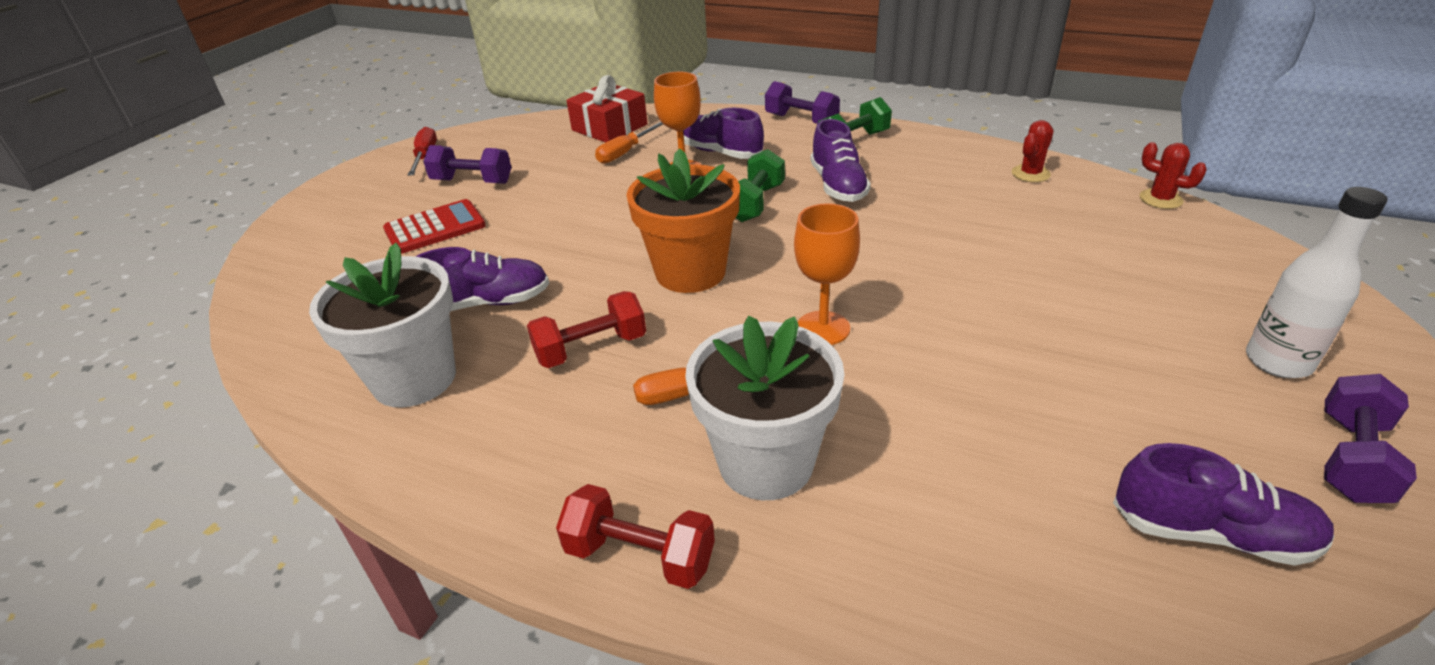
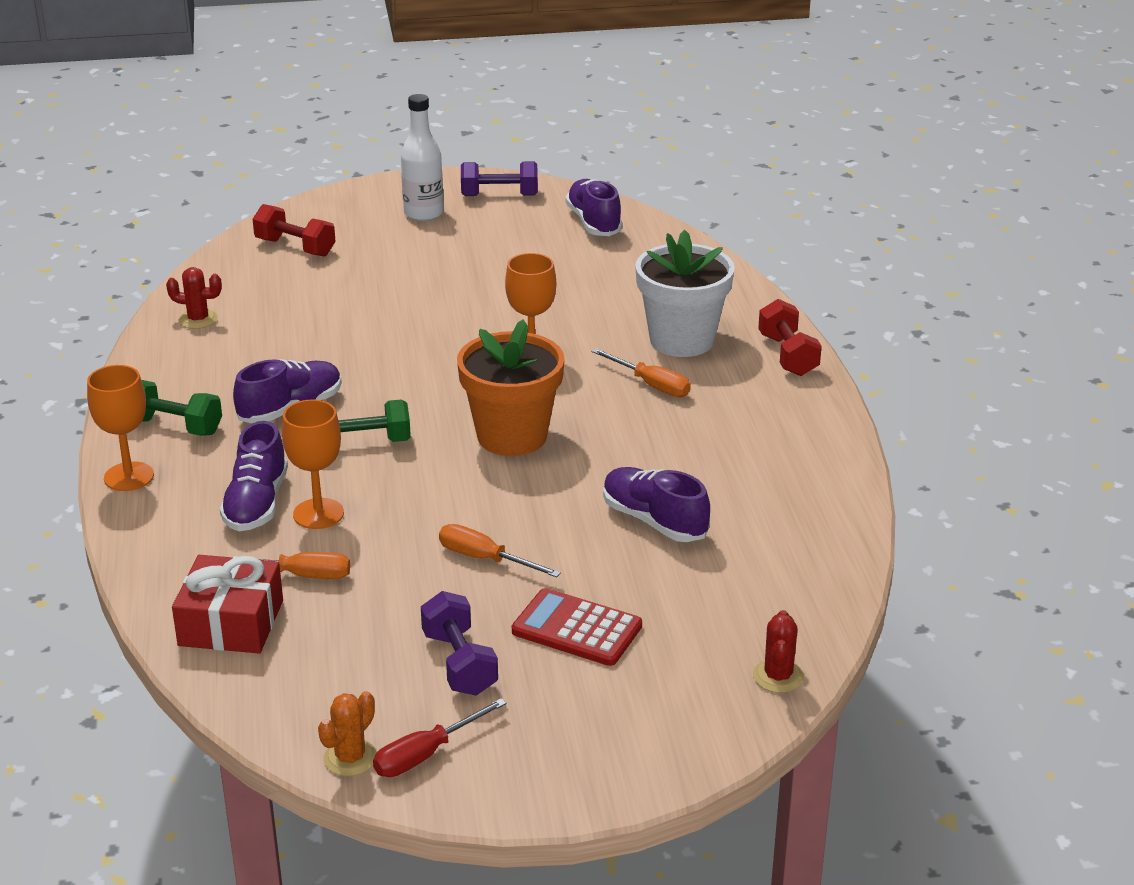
camera: 125 degrees left, 5 degrees down
(414, 379) = (770, 505): white flower pot -> none
(457, 138) = (350, 758): none -> orange cactus
(552, 215) = (485, 559): none -> orange screwdriver
(591, 349) = (653, 442): red dumbbell -> red dumbbell (295, 247)
(801, 120) = (129, 477): purple dumbbell -> orange goblet
(1160, 199) = (214, 261): red cactus -> red cactus (778, 676)

